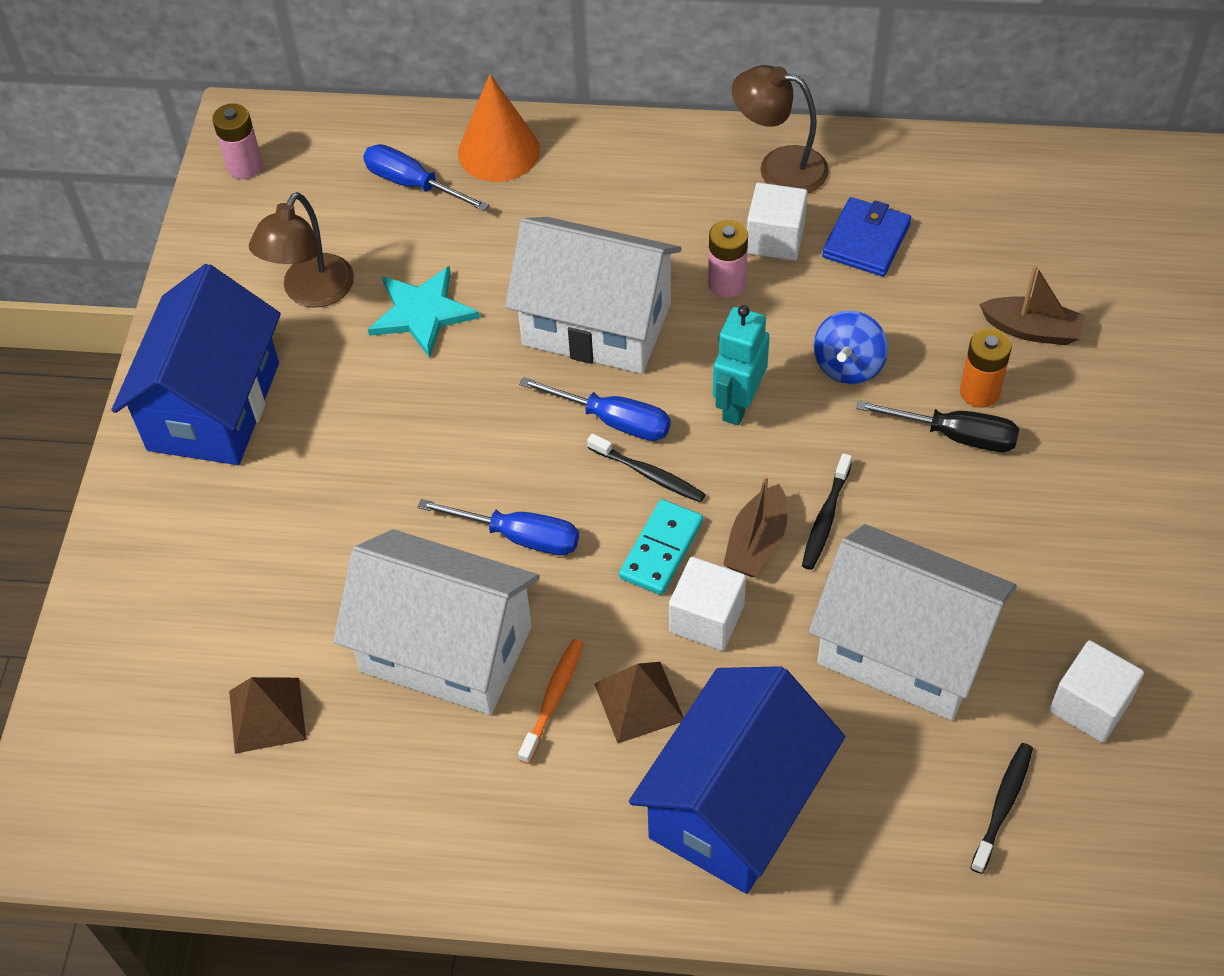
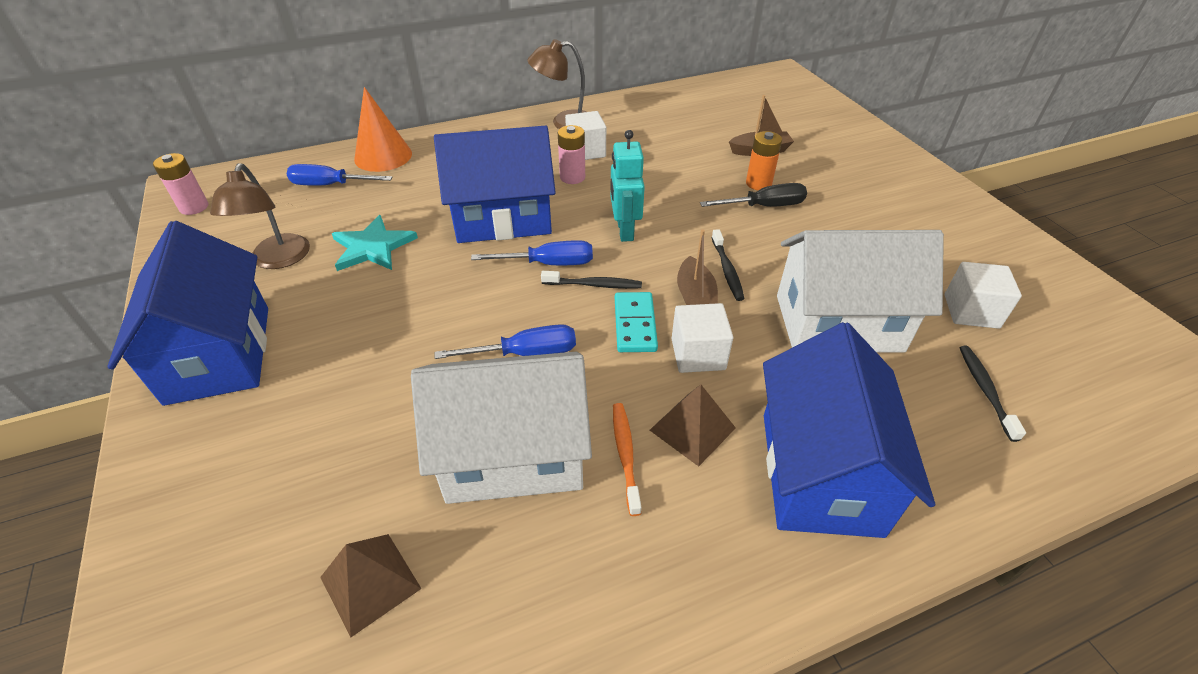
camera: 30 degrees left, 10 degrees down
(596, 324) = (502, 218): white house -> blue house
(848, 366) = (675, 193): blue spinning top -> none
(866, 241) = (638, 139): blue wallet -> none

